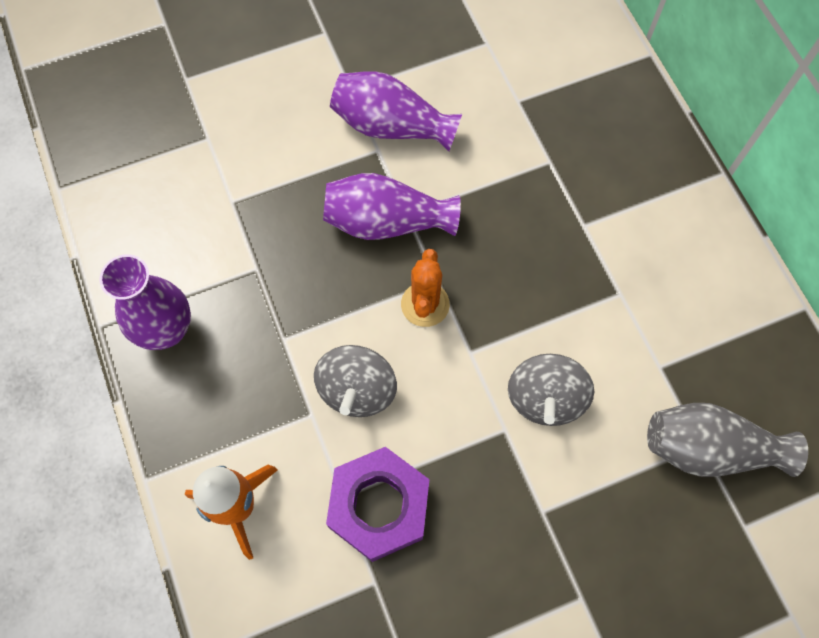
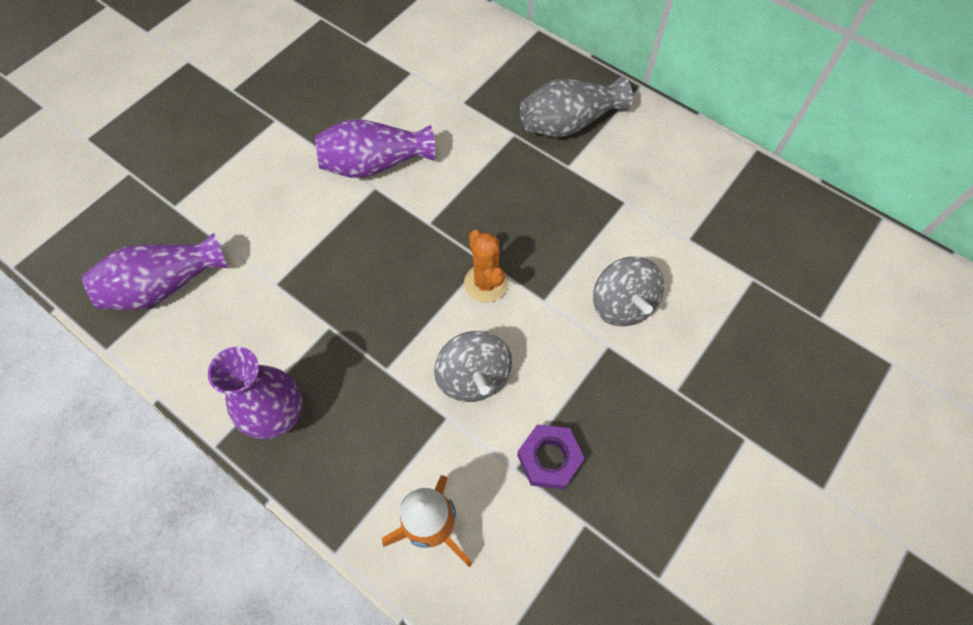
camera: 30 degrees left, 5 degrees down
(379, 506) = (549, 459): purple nut -> purple nut, size x0.64
(386, 222) = (416, 236): purple vase -> purple vase (165, 285)
(709, 448) = (760, 277): grey vase -> grey vase (569, 123)

